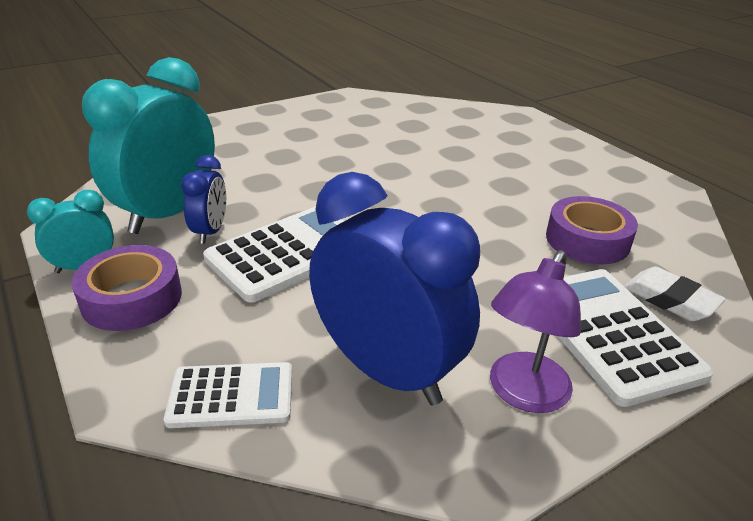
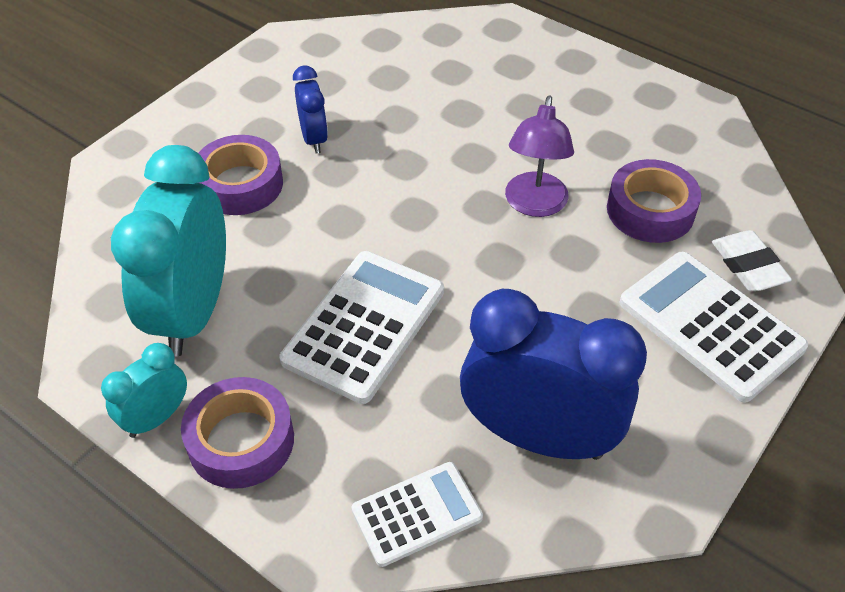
camera: 20 degrees left, 15 degrees up
(210, 232) = (260, 323): blue clock -> blue clock (314, 139)
(262, 156) = (240, 184): none -> purple tape
(523, 394) = (663, 419): purple lamp -> purple lamp (534, 205)
(670, 299) = (748, 266): white eraser -> white eraser turned 45 degrees clockwise

